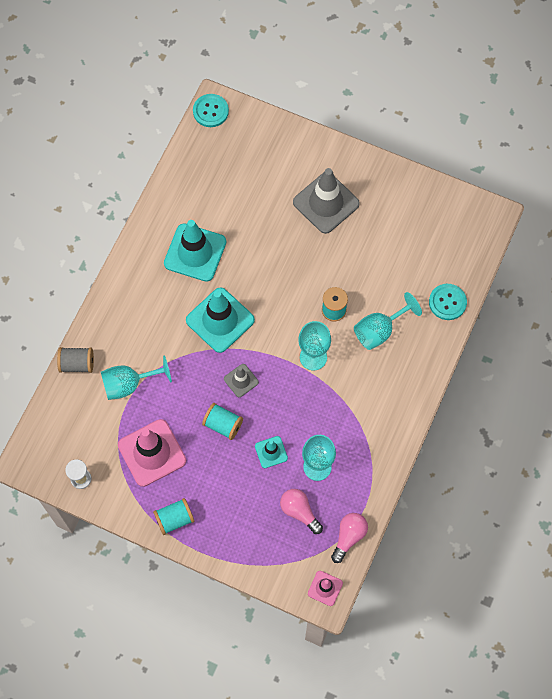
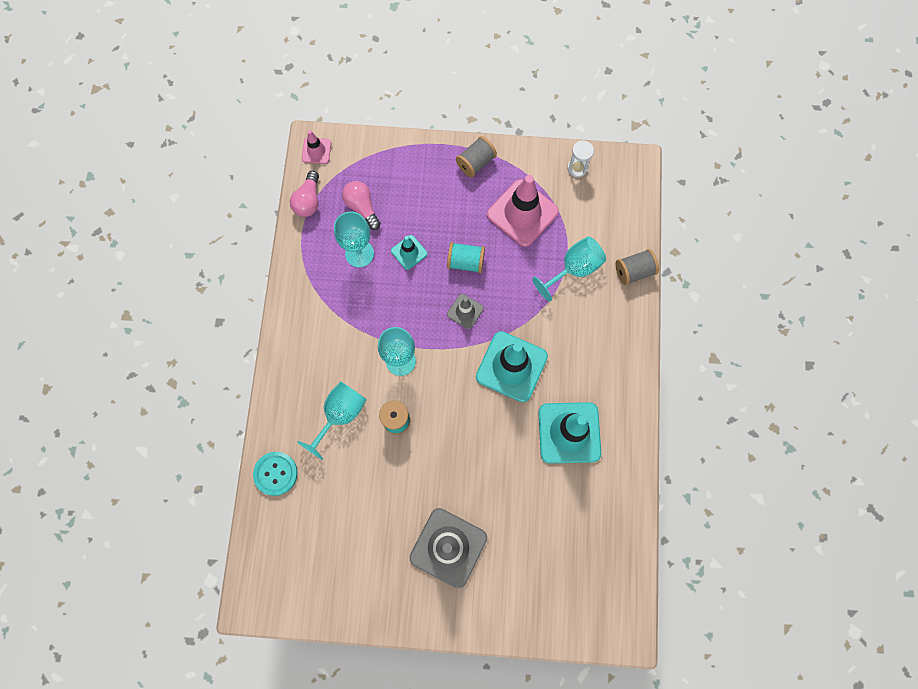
camera: 160 degrees right, 5 degrees up
(174, 519) = (476, 163): turquoise spool -> grey spool
(210, 111) = (628, 621): turquoise button -> none
(299, 512) = (362, 207): pink light bulb -> pink light bulb turned 150 degrees counterclockwise

